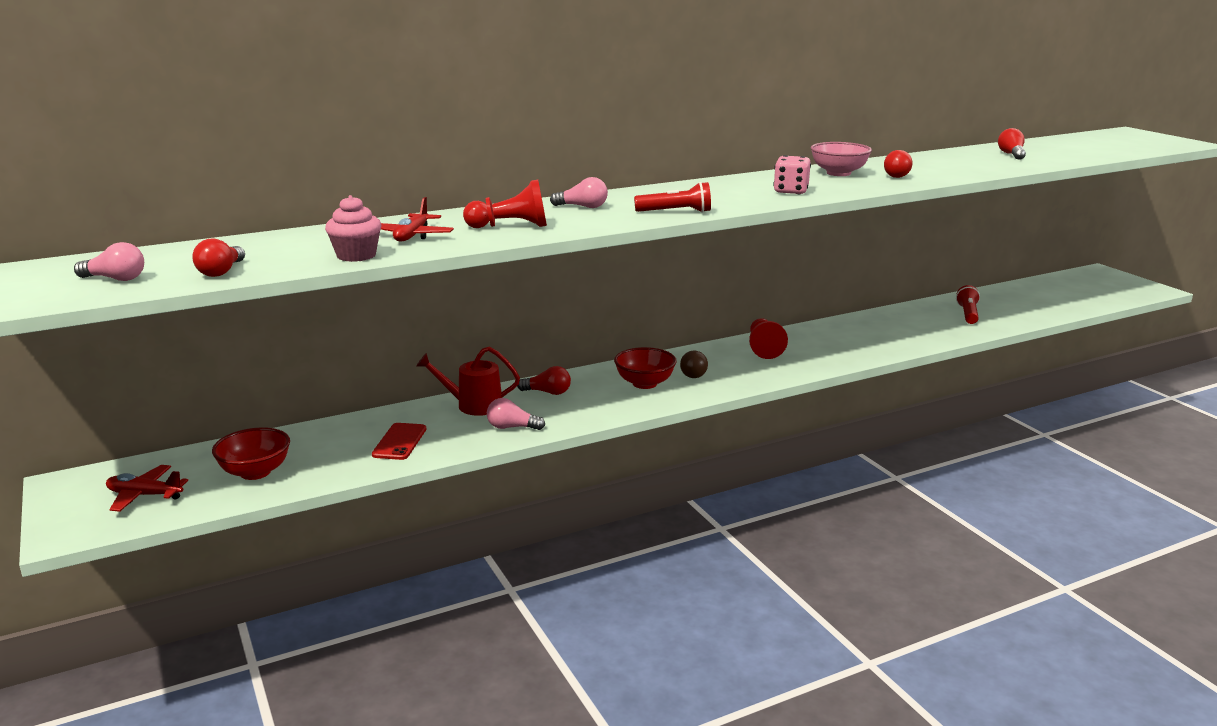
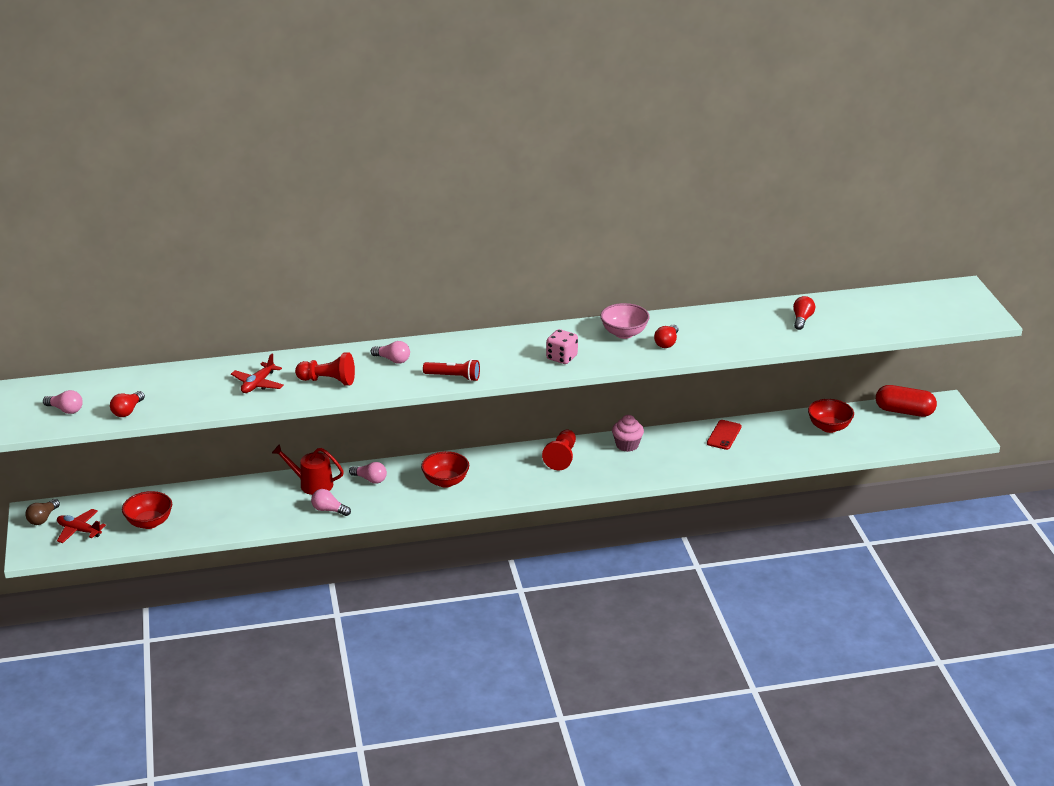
camera: 15 degrees right, 10 degrees up
(356, 256) = (213, 404): pink cupcake -> pink cupcake (627, 445)
(399, 442) = (249, 511): red phone -> red phone (724, 435)
(547, 392) = (370, 479): red light bulb -> pink light bulb
(694, 373) = (489, 476): brown light bulb -> brown light bulb (43, 518)
(968, 314) = (765, 442): red flashlight -> none
(1016, 297) = (829, 427): none -> red bowl
(1072, 280) = (904, 411): none -> red capsule

